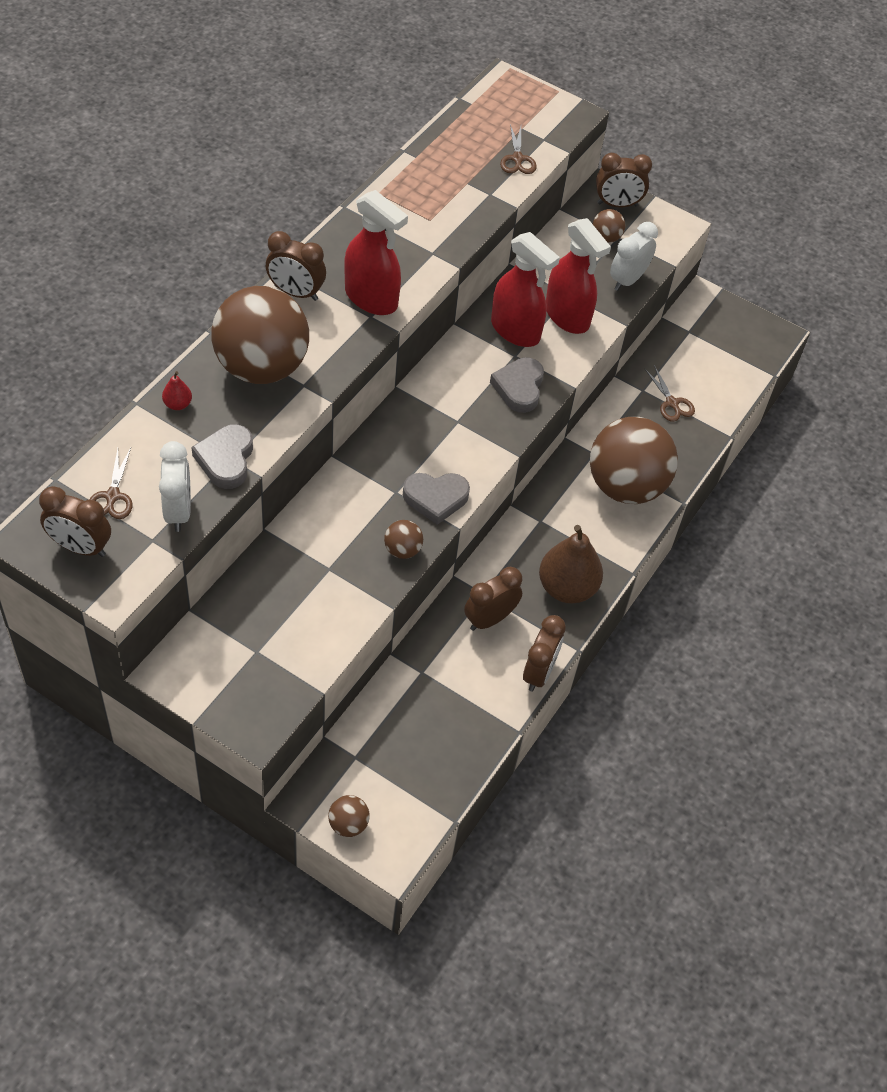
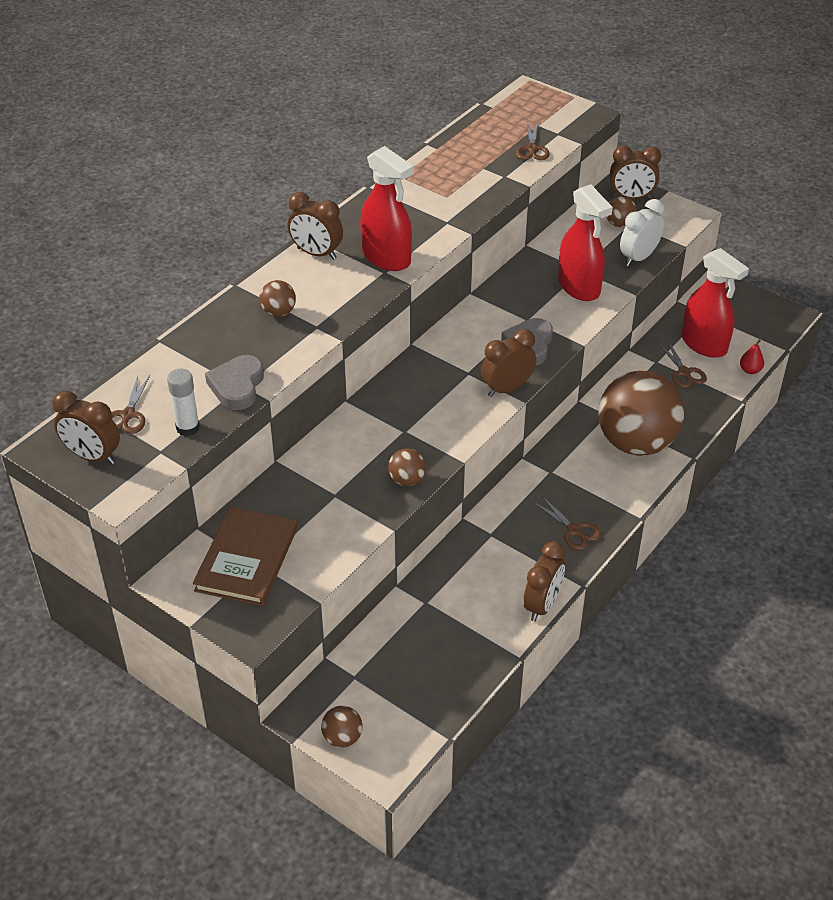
camera: 10 degrees right, 10 degrees down
(177, 404) = (197, 341): red pear -> red pear (750, 370)
(178, 511) = (188, 428): white clock -> white glue stick
(244, 645) = (246, 559): none -> brown book
(261, 367) = (278, 312): brown ball -> brown ball, size x0.40
(435, 498) = (442, 437): grey heart -> none
(489, 619) = (496, 556): brown clock -> brown clock (507, 389)
(515, 330) = (528, 298): red spray bottle -> red spray bottle (704, 344)
(567, 588) = (574, 530): brown pear -> brown scissors

